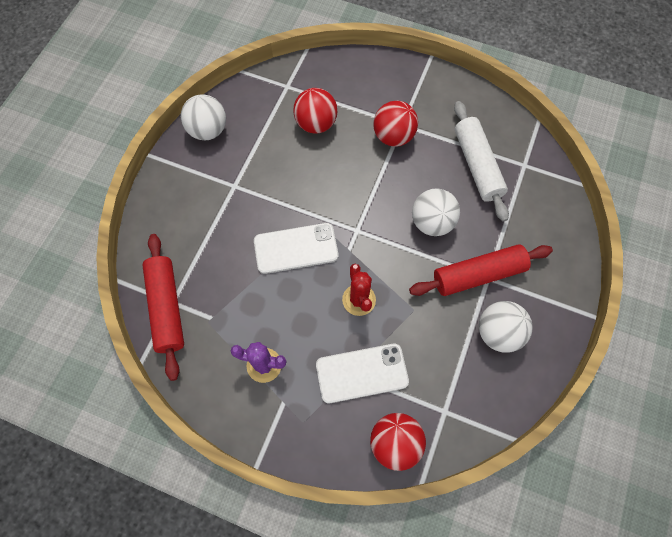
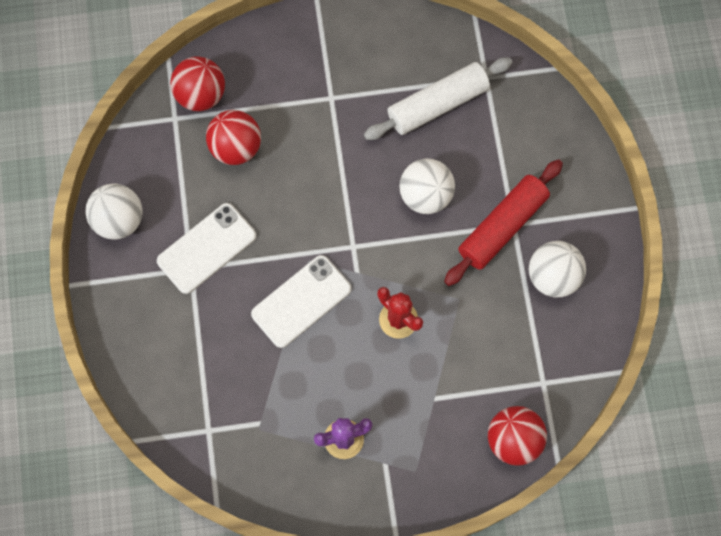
camera: 30 degrees left, 5 degrees up
(166, 308) = (206, 439): red rolling pin -> none
(362, 373) = (444, 391): white phone -> white phone (206, 248)
(393, 136) = (330, 117): red ball -> red ball (201, 95)
(477, 165) = (437, 104): white rolling pin -> white rolling pin turned 75 degrees counterclockwise

